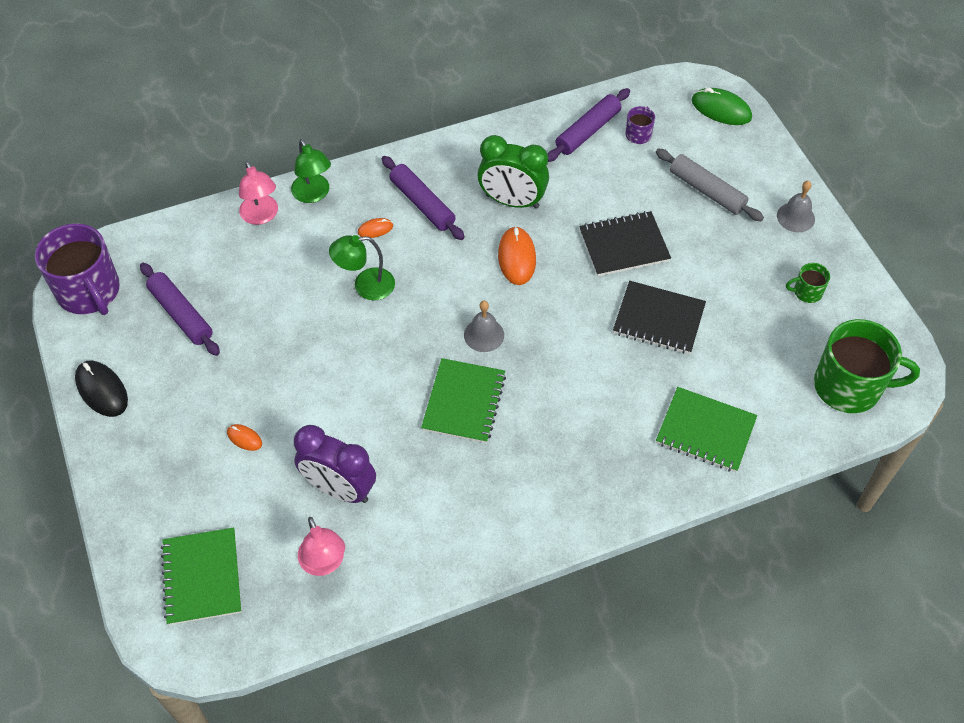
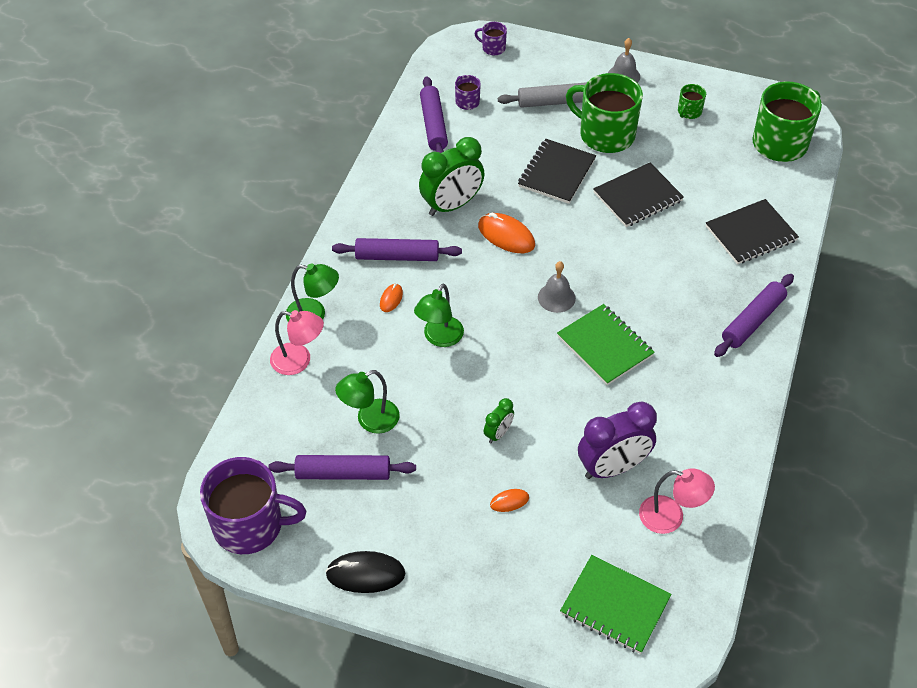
camera: 50 degrees left, 5 degrees down
(244, 297) = (370, 420): none -> green lamp
(305, 387) = (498, 433): none -> green clock
(600, 495) = (752, 321): none -> purple rolling pin
(705, 431) = (751, 234): green notebook -> black notebook
(708, 250) = (605, 134): none -> green mug
(721, 109) = (493, 48): green mouse -> purple mug

